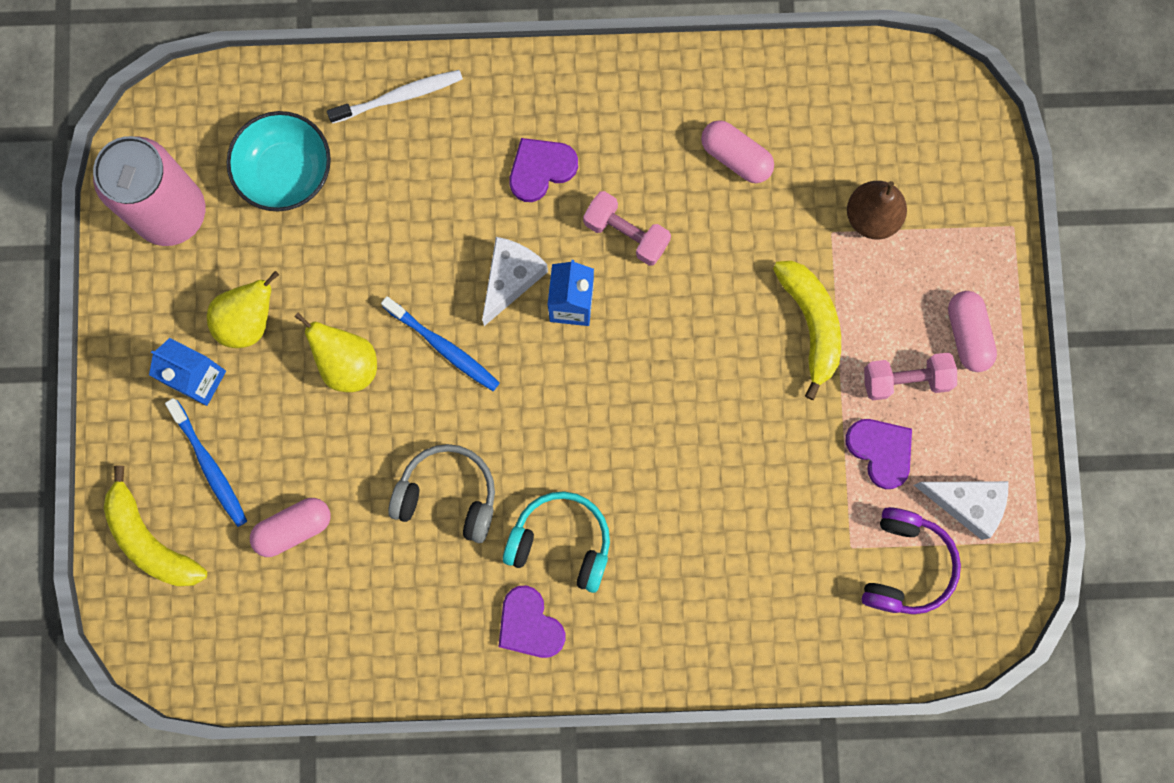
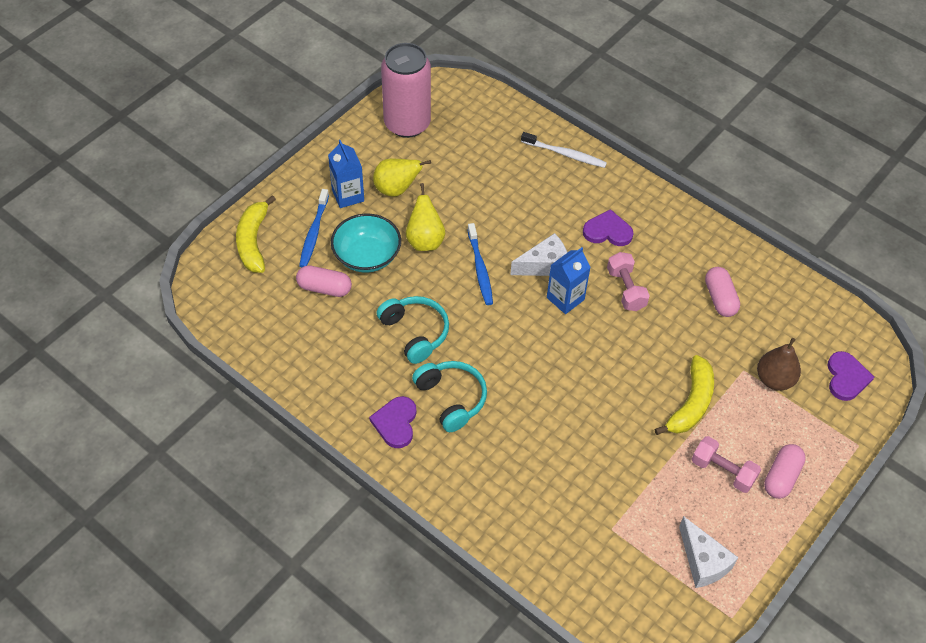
camera: 40 degrees right, 25 degrees down
(285, 172) = (478, 145): turquoise bowl -> turquoise bowl (367, 256)
(448, 495) = (415, 333): grey headphones -> turquoise headphones
(881, 451) = (675, 495): purple heart -> purple heart (846, 378)
(905, 565) = (636, 564): purple headphones -> none

